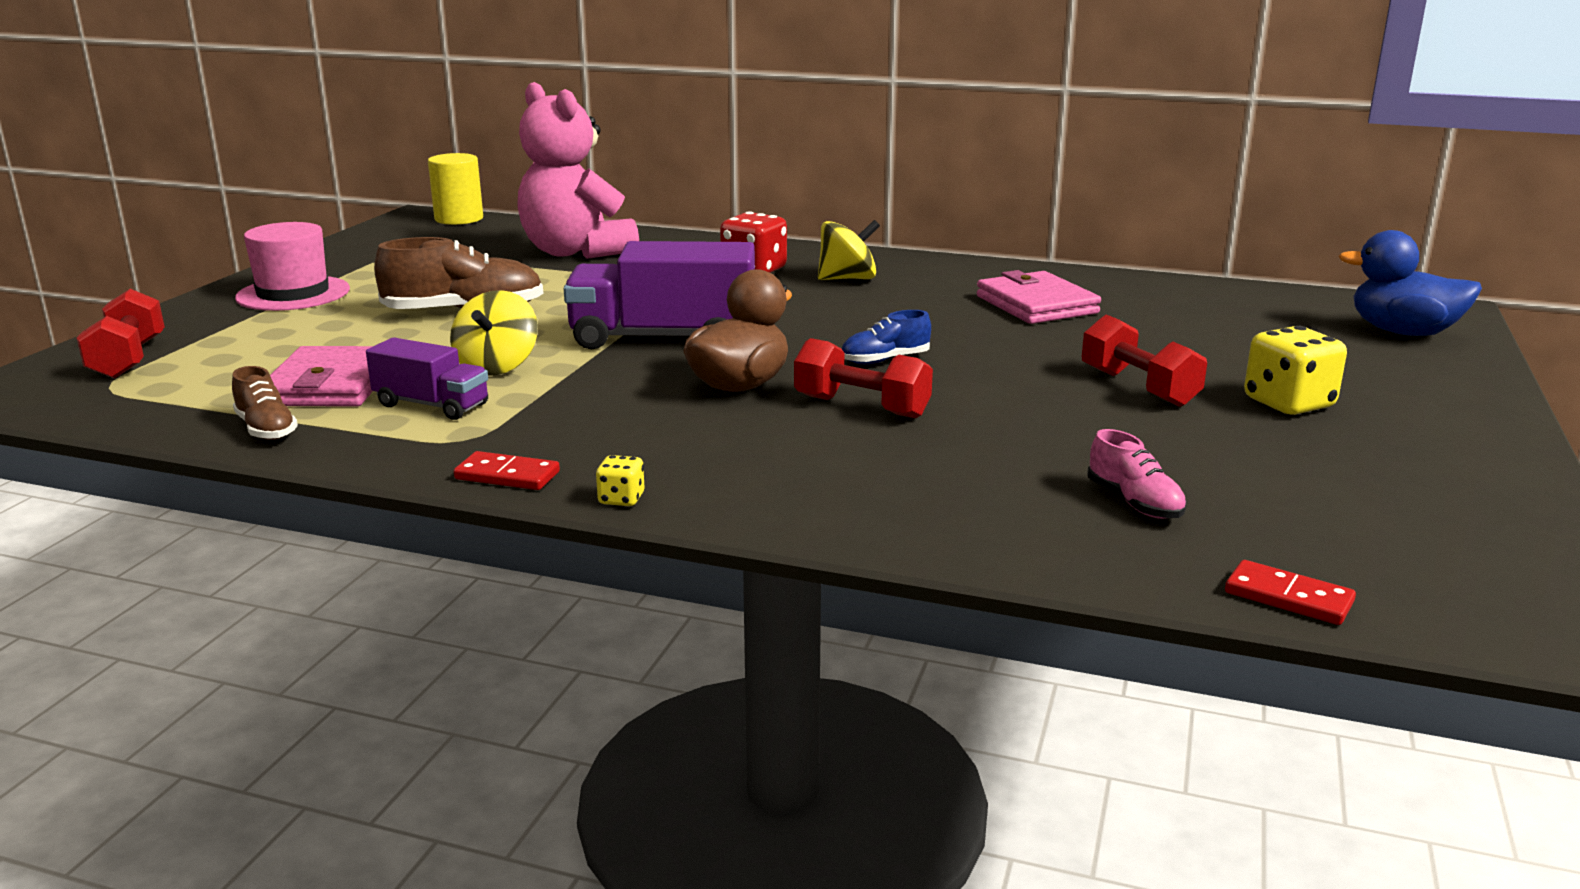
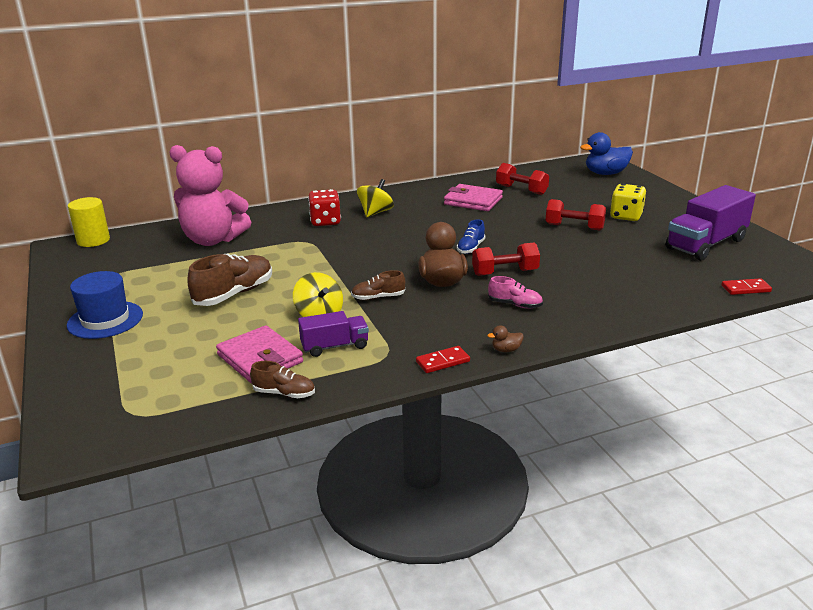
camera: 40 degrees left, 5 degrees up
(128, 359) = (102, 395): red dumbbell -> red dumbbell (521, 190)
(293, 294) = (105, 320): pink hat -> blue hat
(611, 373) = (378, 297): none -> brown shoe
(621, 499) = (506, 350): yellow dice -> brown duck
(663, 338) = (362, 271): purple truck -> purple truck (706, 244)
(1134, 503) = (655, 274): pink shoe -> pink shoe (515, 305)

